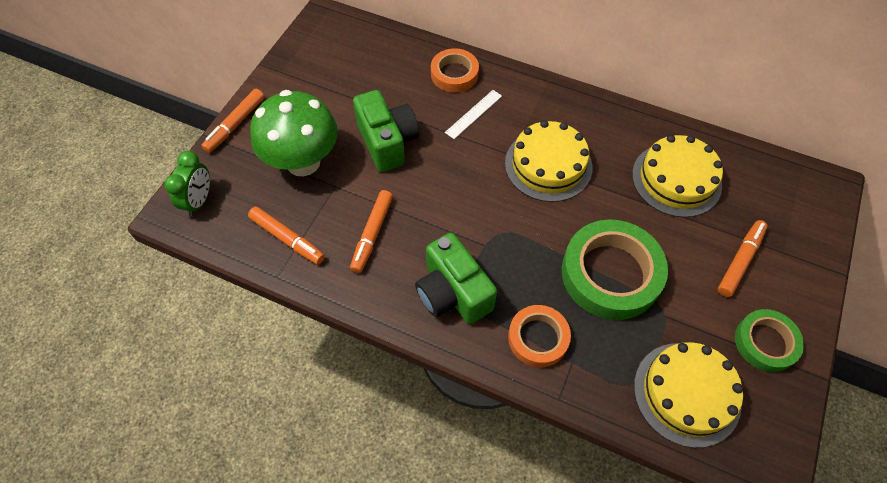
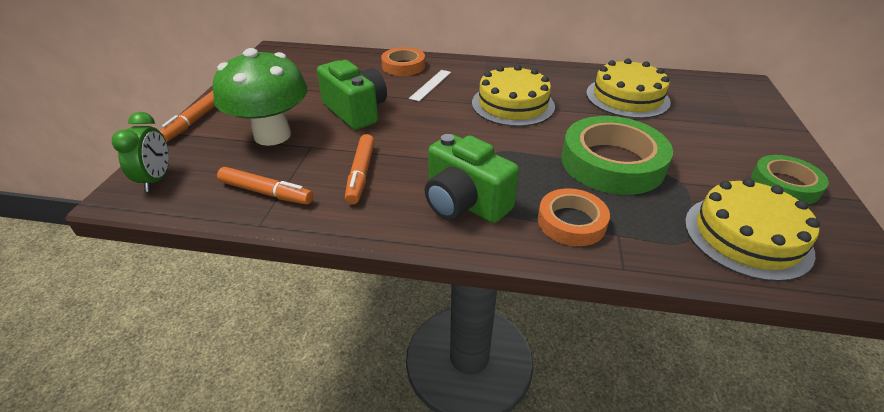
camera: 15 degrees left, 20 degrees down
(740, 261) = (717, 136): orange marker -> none

